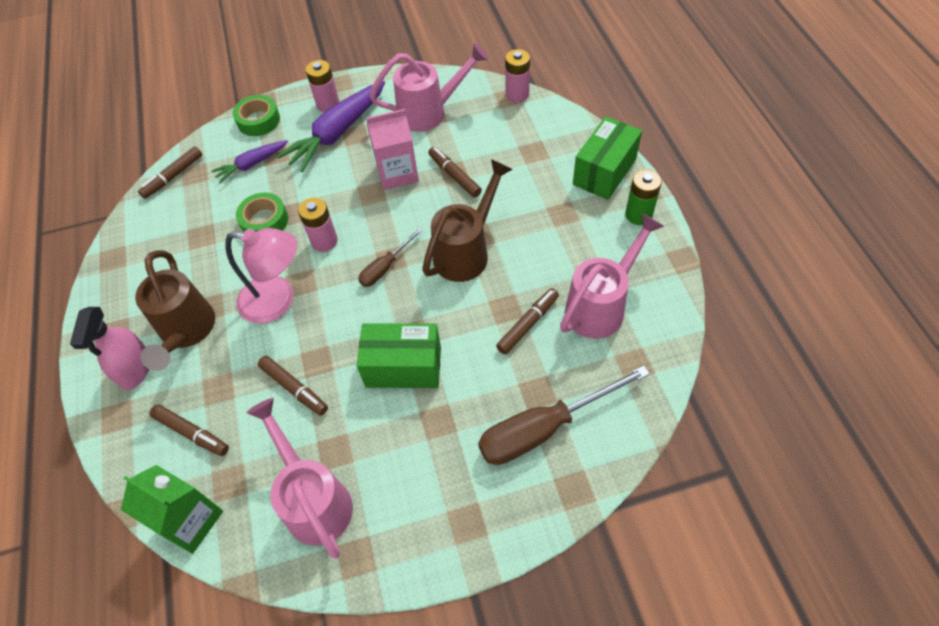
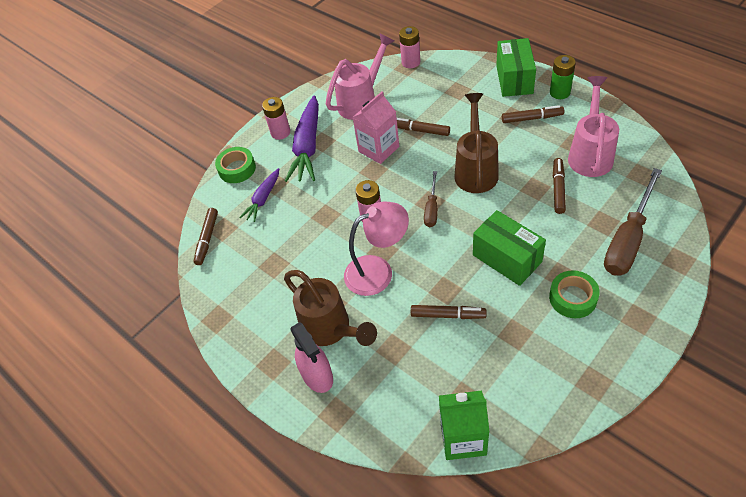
camera: 30 degrees left, 5 degrees down
(191, 433) = (405, 387): brown marker -> brown marker (532, 118)
(264, 221) = (313, 228): green tape -> green tape (572, 298)
(314, 499) = (531, 369): pink watering can -> none
(403, 367) = (507, 258): green box -> green box turned 75 degrees clockwise

